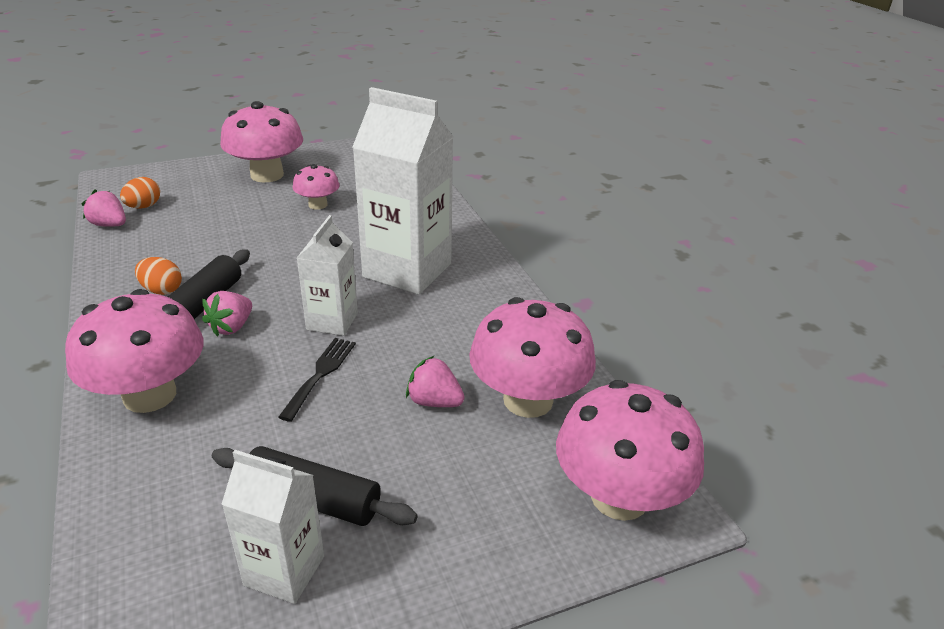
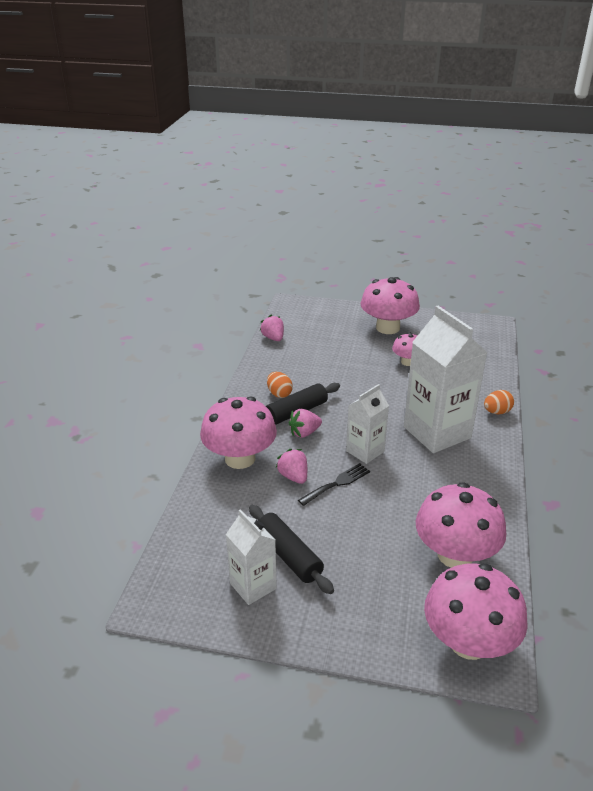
camera: 35 degrees right, 0 degrees up
(143, 207) = (299, 330): orange egg -> orange egg (497, 412)
(434, 402) = (393, 530): pink strawberry -> pink strawberry (293, 476)

